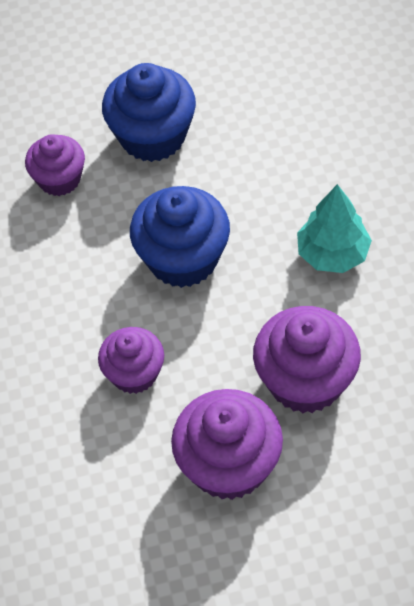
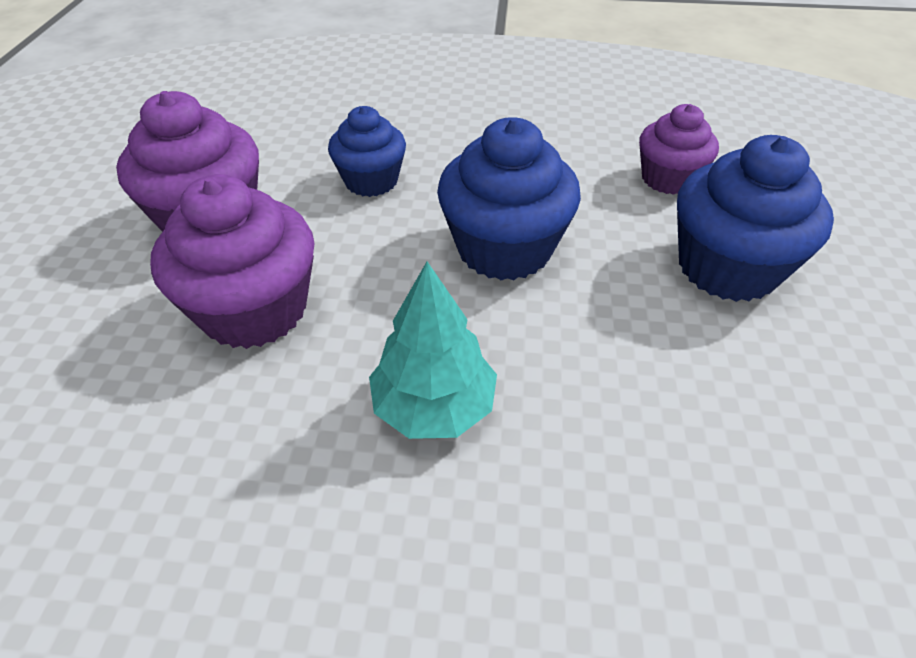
camera: 105 degrees right, 10 degrees down
(134, 373) = (371, 181): purple cupcake -> blue cupcake

